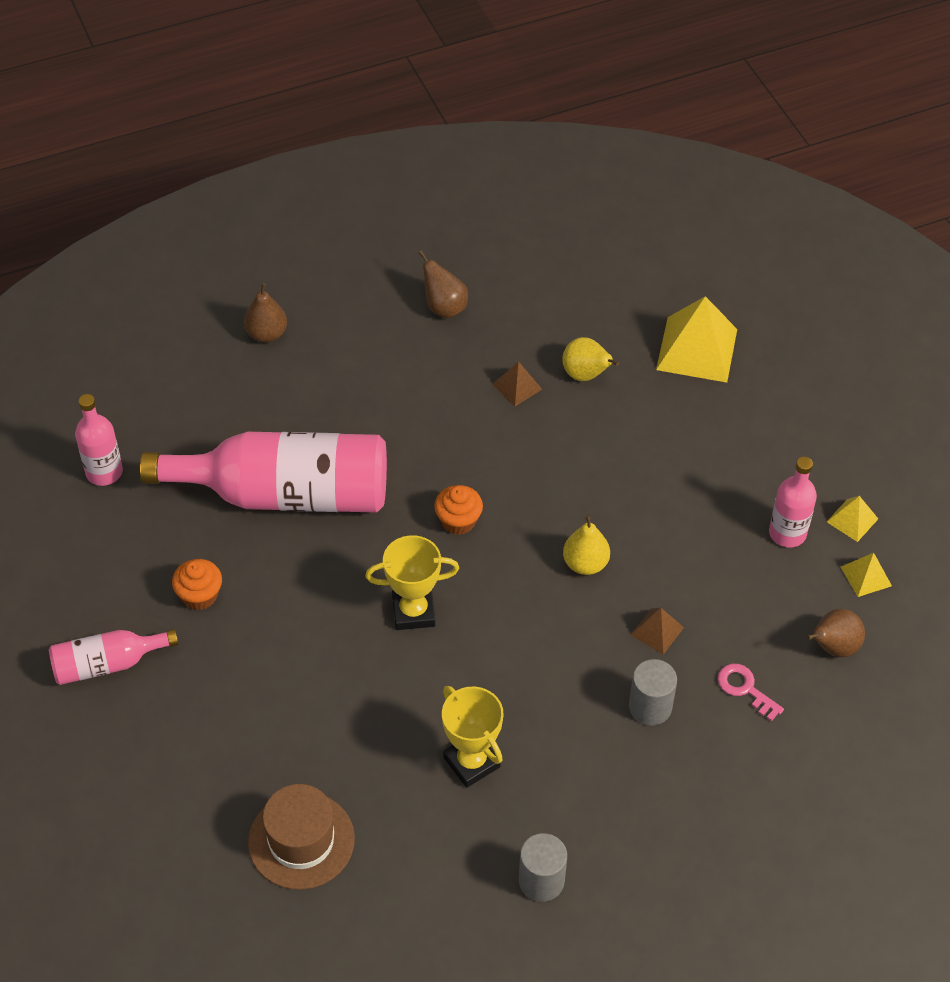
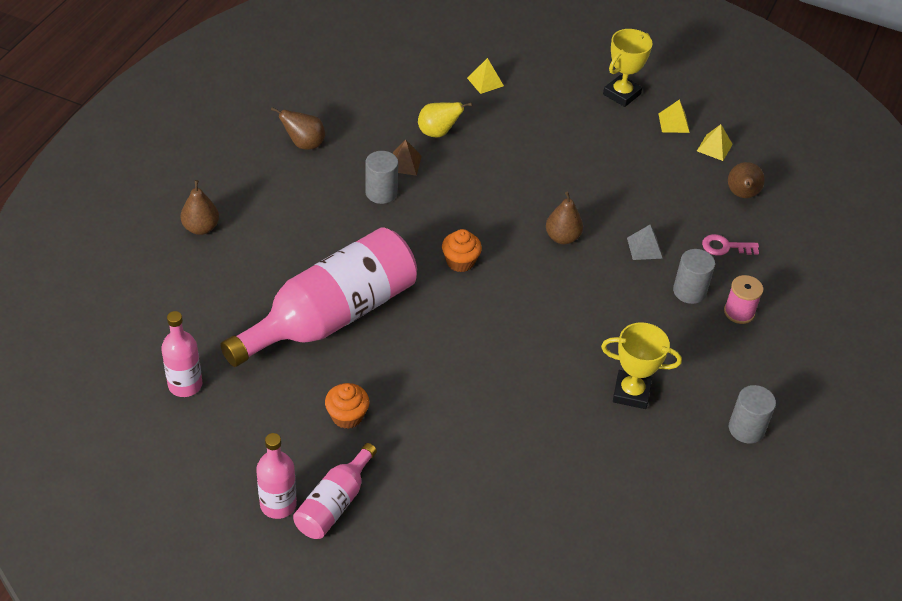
camera: 45 degrees left, 5 degrees down
(301, 840) = (588, 514): brown hat -> none
(413, 612) = (496, 332): yellow trophy -> yellow trophy (621, 94)
(462, 402) = (381, 192): none -> grey cylinder
(585, 563) = (562, 237): yellow pear -> brown pear
(657, 631) = (644, 248): brown pyramid -> grey pyramid
(676, 764) = (739, 312): none -> pink spool
(696, 349) = (485, 82): yellow pyramid -> yellow pyramid, size x0.49
(787, 533) = (649, 150): pink bottle -> pink bottle (278, 504)

